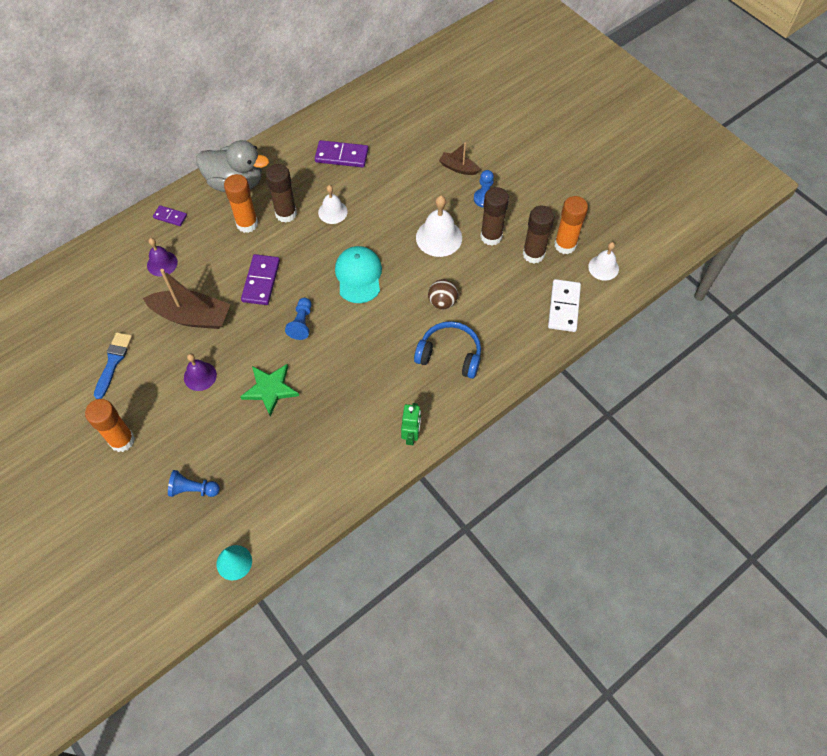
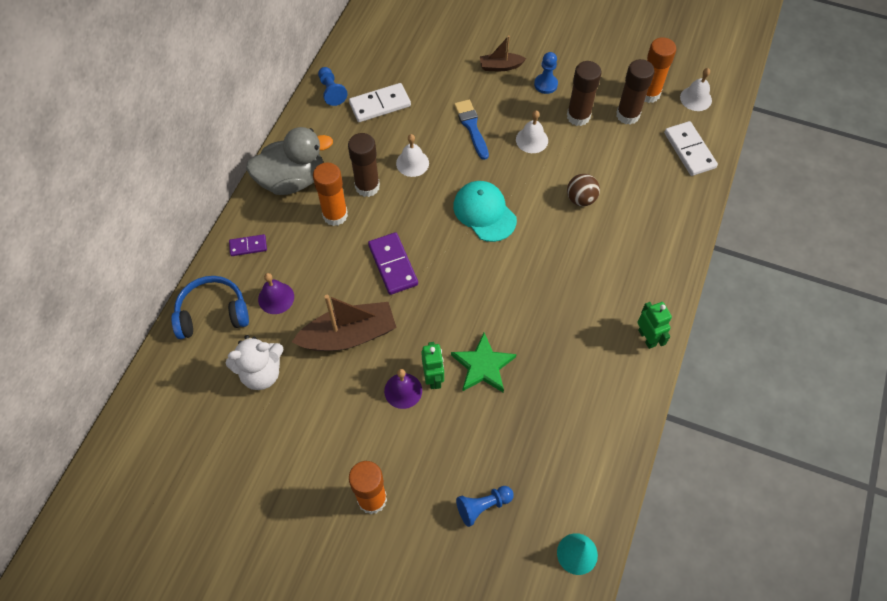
camera: 30 degrees left, 0 degrees up
(113, 362) = (301, 425): blue brush -> blue brush (471, 127)
(114, 311) = (261, 373): none -> white teddy bear
(228, 378) = (433, 378): none -> green robot
(301, 323) = (464, 286): blue pawn -> blue pawn (331, 91)
(341, 156) = (380, 105): purple domino -> white domino
(439, 237) = (532, 140): white bell -> white bell, size x0.64
(450, 354) = (624, 244): blue headphones -> blue headphones (212, 313)

